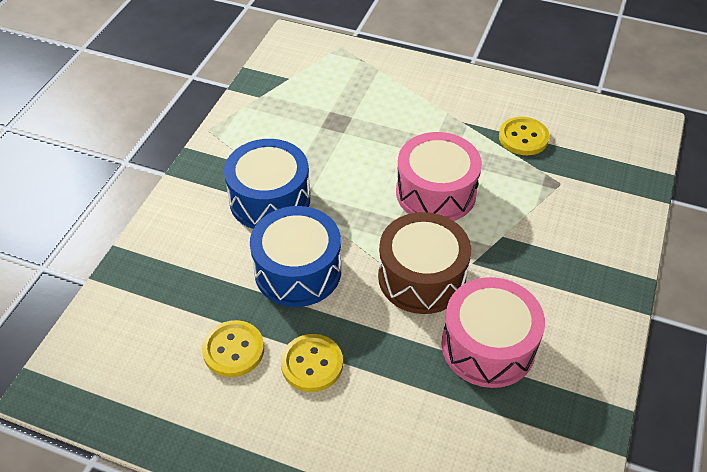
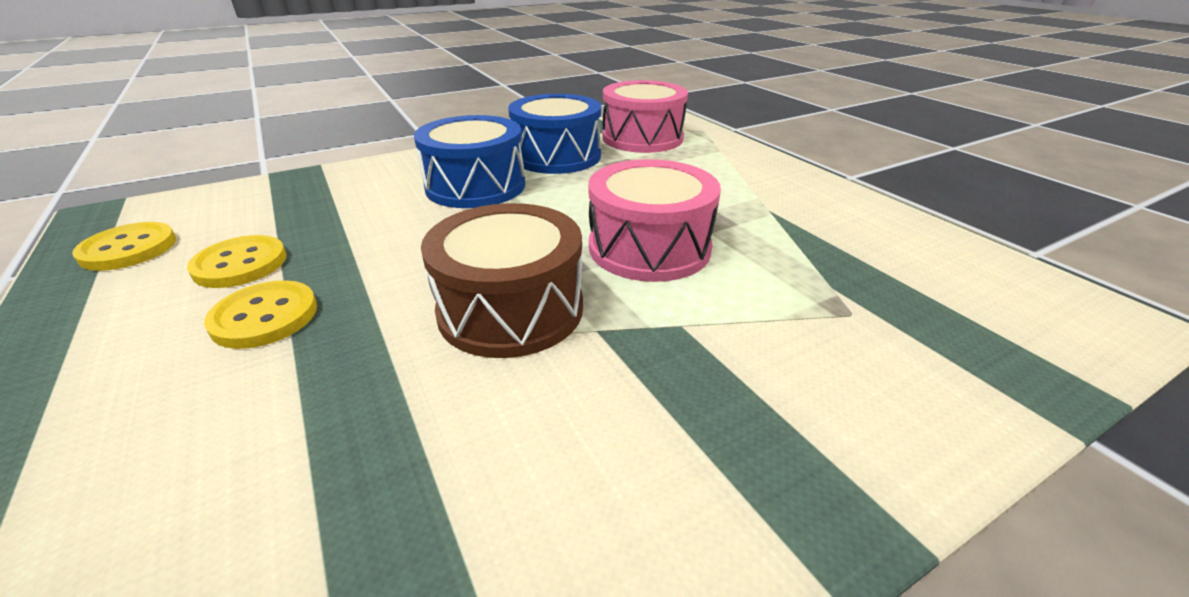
camera: 40 degrees right, 15 degrees down
(298, 271) = (404, 239): blue drum -> blue drum (557, 156)
(488, 346) = (467, 439): pink drum -> pink drum (642, 138)
(523, 138) = (841, 250): yellow button -> yellow button (129, 249)

